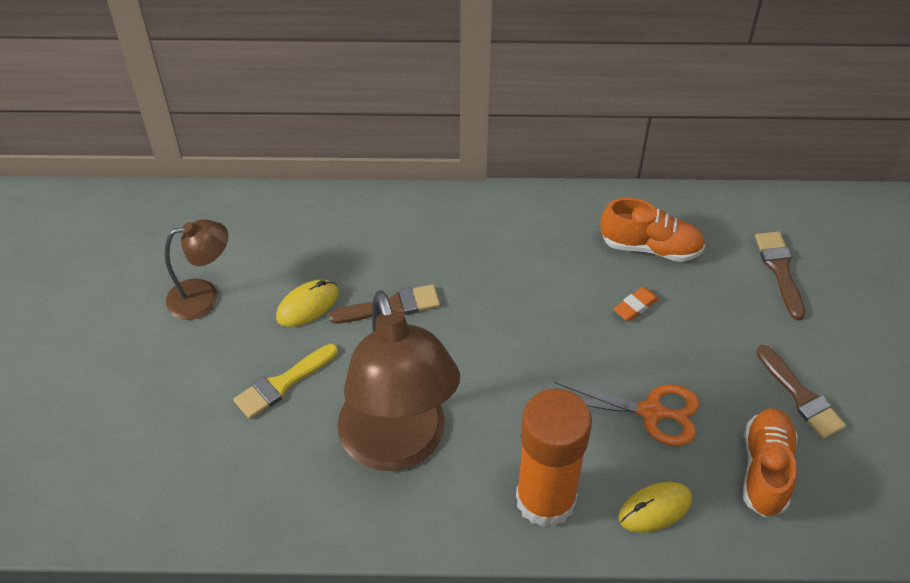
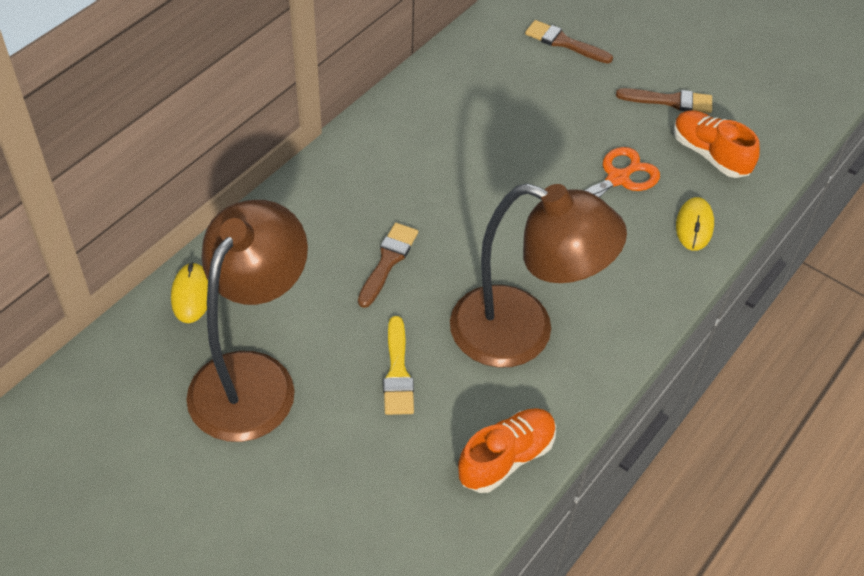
camera: 55 degrees left, 0 degrees up
(204, 297) = (253, 377): brown lamp -> brown lamp, size x1.92
(307, 305) = (334, 312): yellow mouse -> yellow mouse (191, 295)
(545, 500) = (640, 278): orange glue stick -> none
(635, 306) = (523, 129): orange eraser -> none
(650, 247) = (480, 88): orange shoe -> orange shoe (506, 458)

